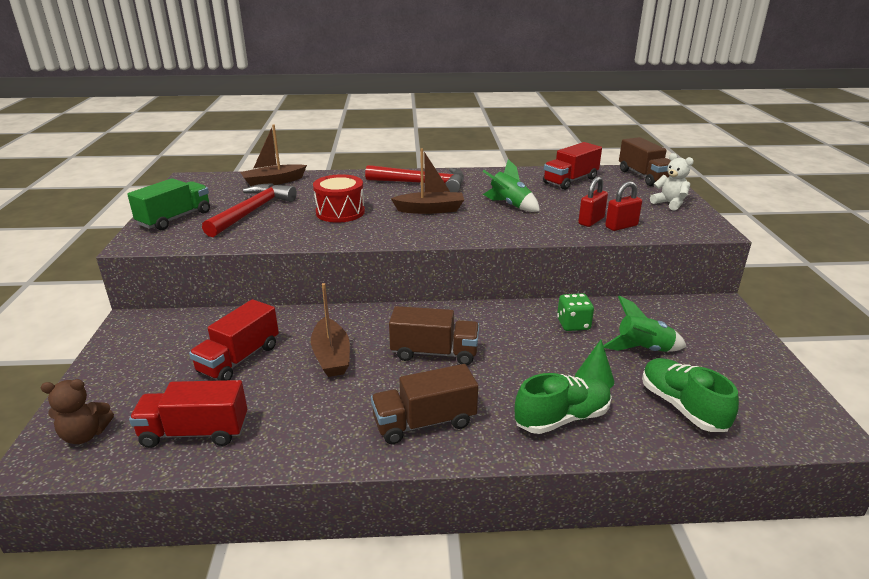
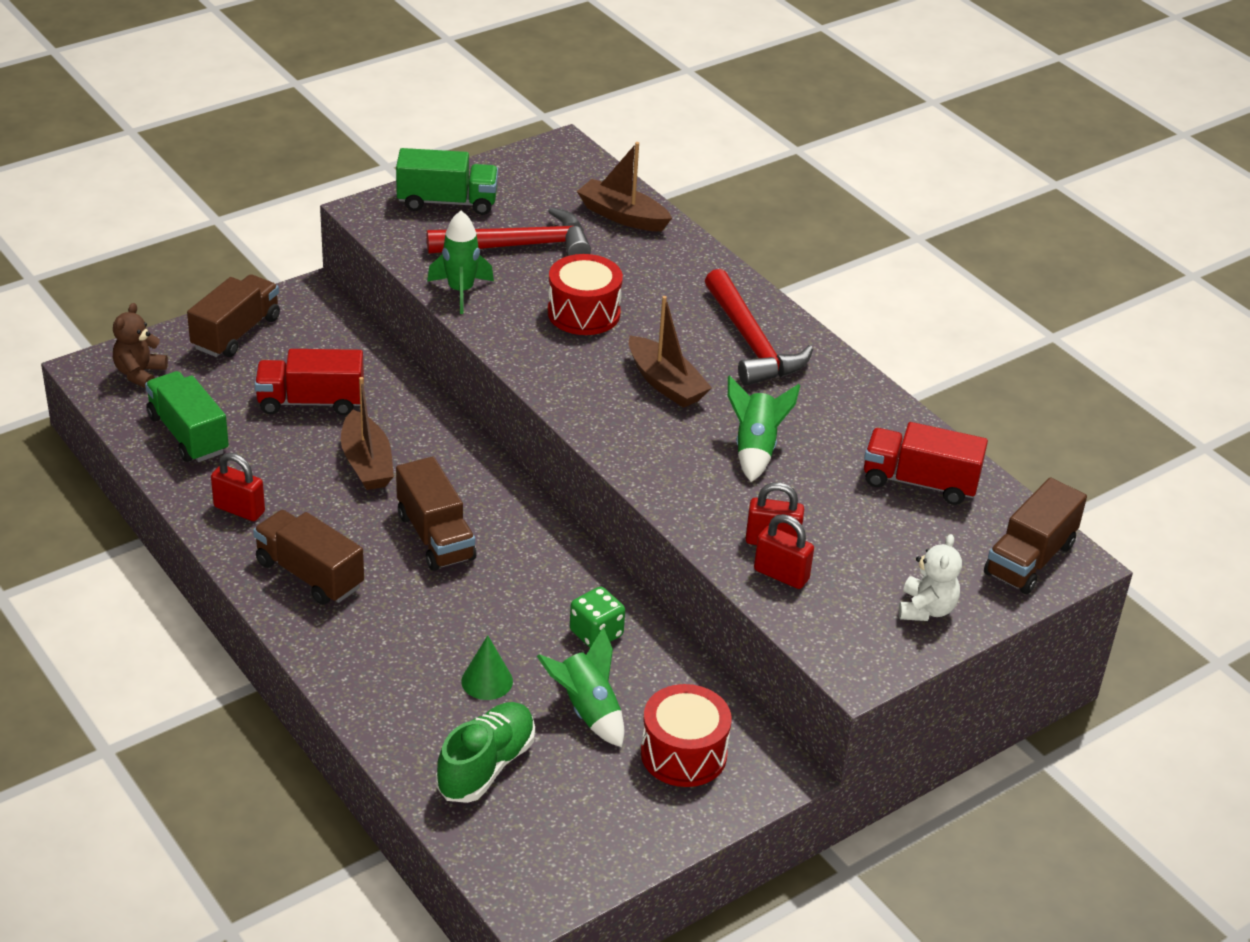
camera: 55 degrees right, 10 degrees up
(85, 435) = (140, 374): brown teddy bear -> brown teddy bear turned 60 degrees clockwise
(117, 367) = (236, 333): none -> brown truck
(195, 432) = (188, 434): red truck -> green truck
(266, 238) = (460, 291): none -> green rocket
(315, 434) = (239, 509): none -> red padlock
(331, 356) = (366, 463): brown boat -> brown boat turned 60 degrees counterclockwise
(562, 418) = (391, 673): green shoe -> none
(696, 329) = (683, 754): none -> red drum

